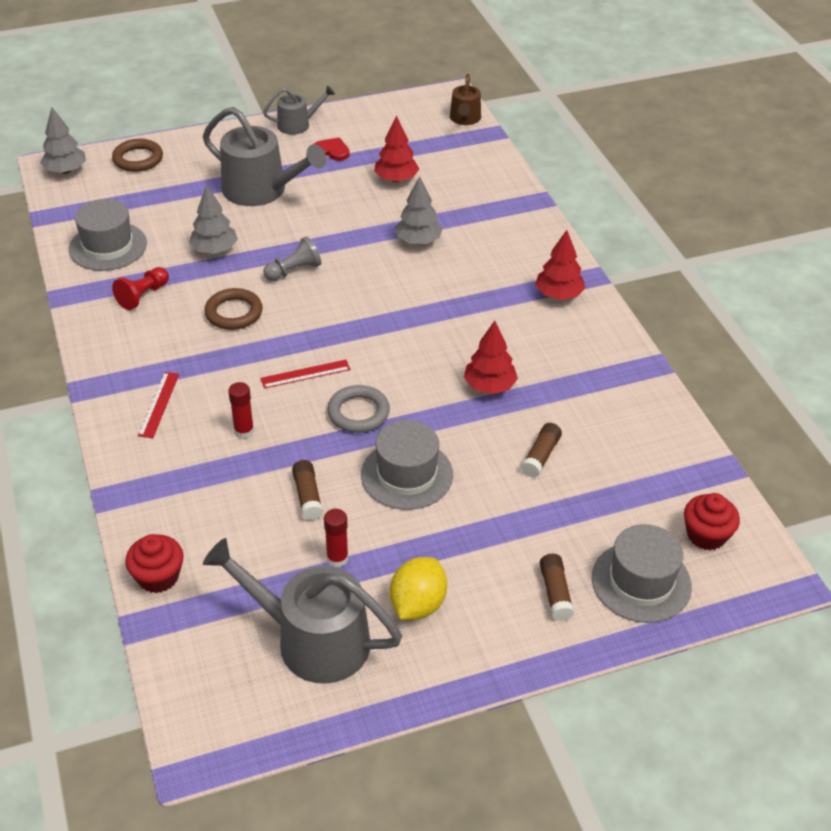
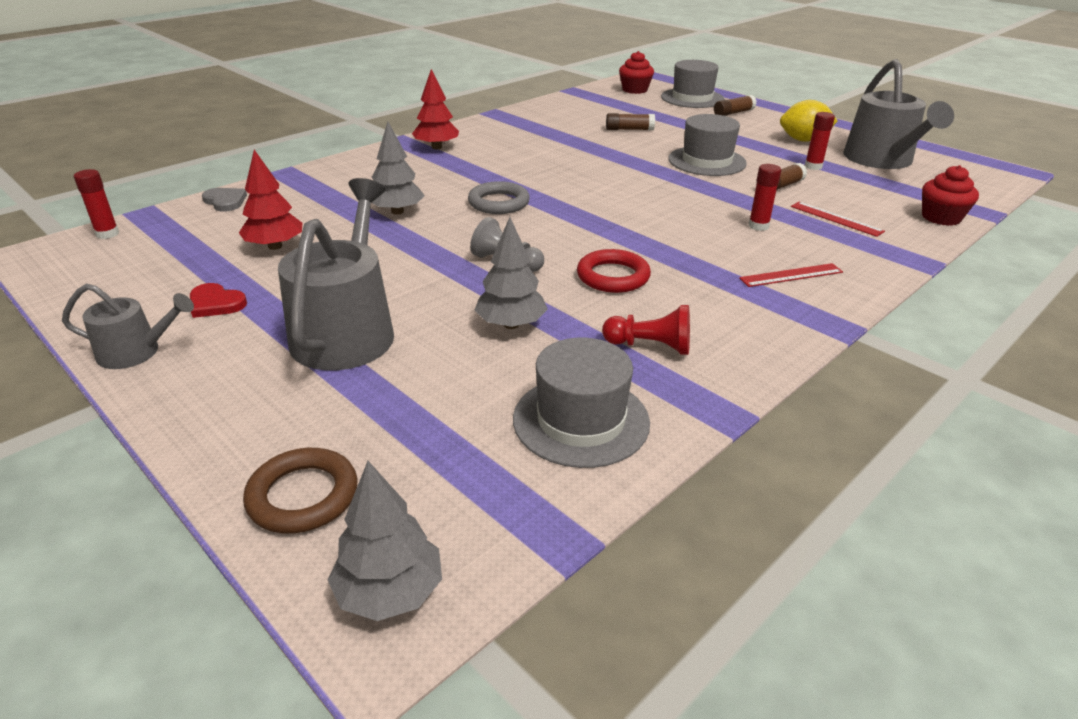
camera: 115 degrees left, 10 degrees down
(234, 313) = (613, 276): brown ring -> red ring
(298, 124) = (136, 352): grey watering can -> grey watering can turned 135 degrees clockwise
(305, 374) = (654, 218): red ruler -> red ruler (836, 219)
(332, 151) = (215, 303): red heart -> red heart turned 60 degrees counterclockwise
(358, 413) = (670, 188): grey ring -> grey ring (498, 203)
(465, 119) = (107, 234): brown watering can -> red glue stick
(489, 386) = (578, 152): red tree -> none
(493, 166) = (225, 201): none -> grey heart

